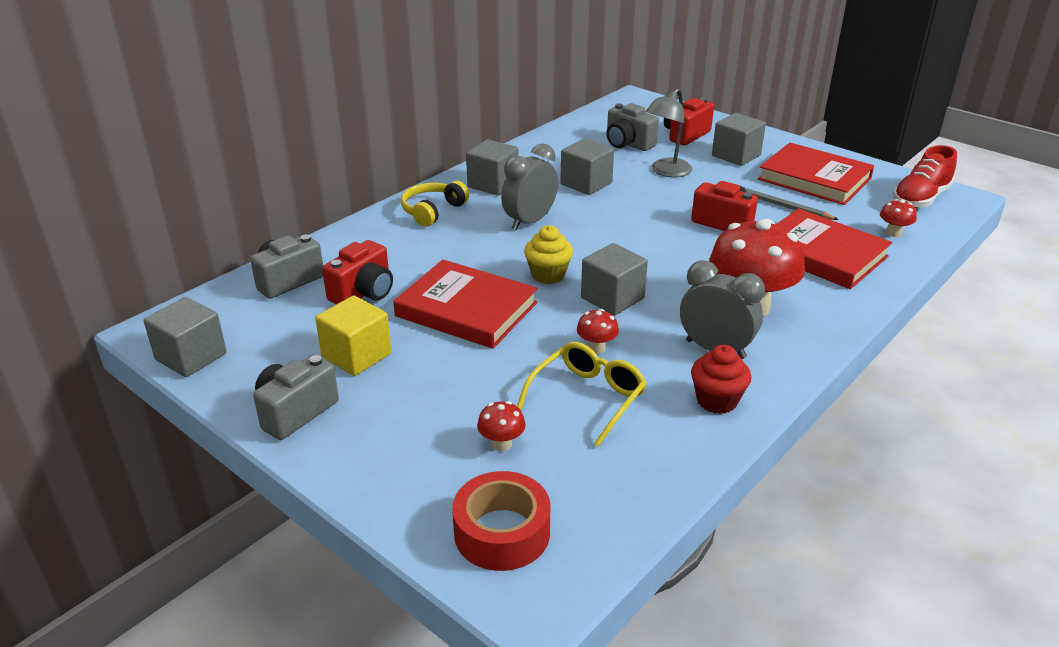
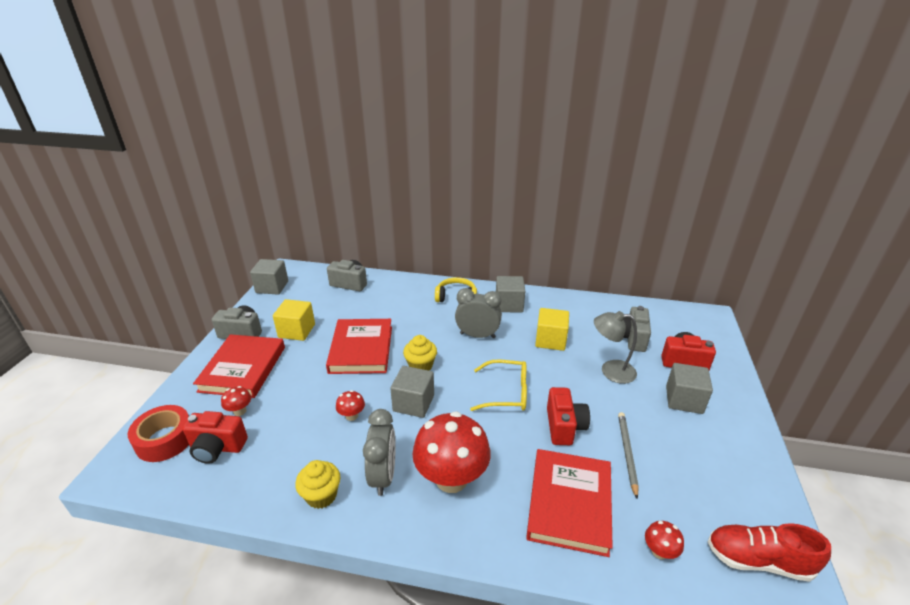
camera: 60 degrees right, 0 degrees up
(363, 293) = (354, 309): red camera -> red camera (217, 448)
(586, 183) = (550, 340): grey cube -> yellow cube
(588, 398) = (297, 430): yellow glasses -> yellow glasses (507, 392)
(717, 400) = (321, 495): red cupcake -> yellow cupcake
(814, 179) = (702, 462): red book -> red book (243, 369)

